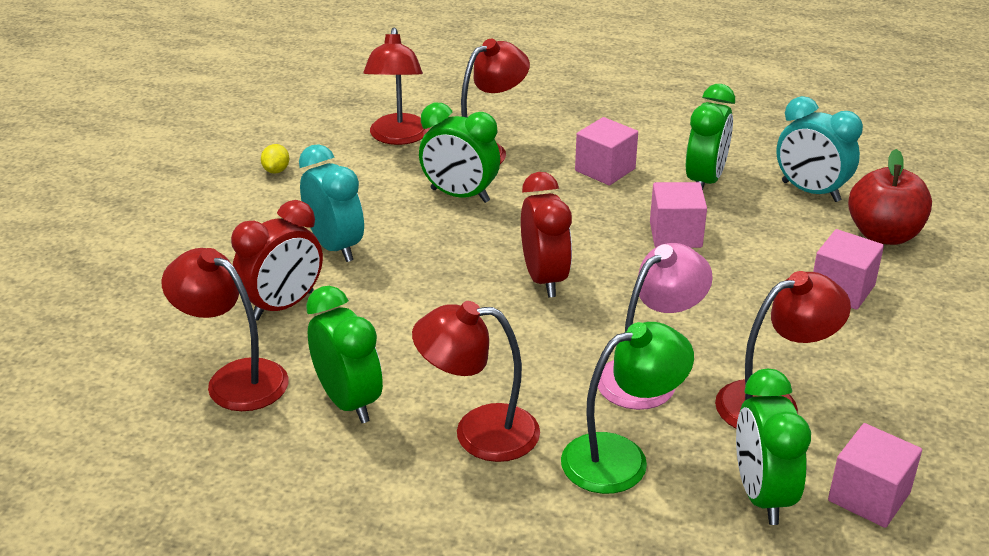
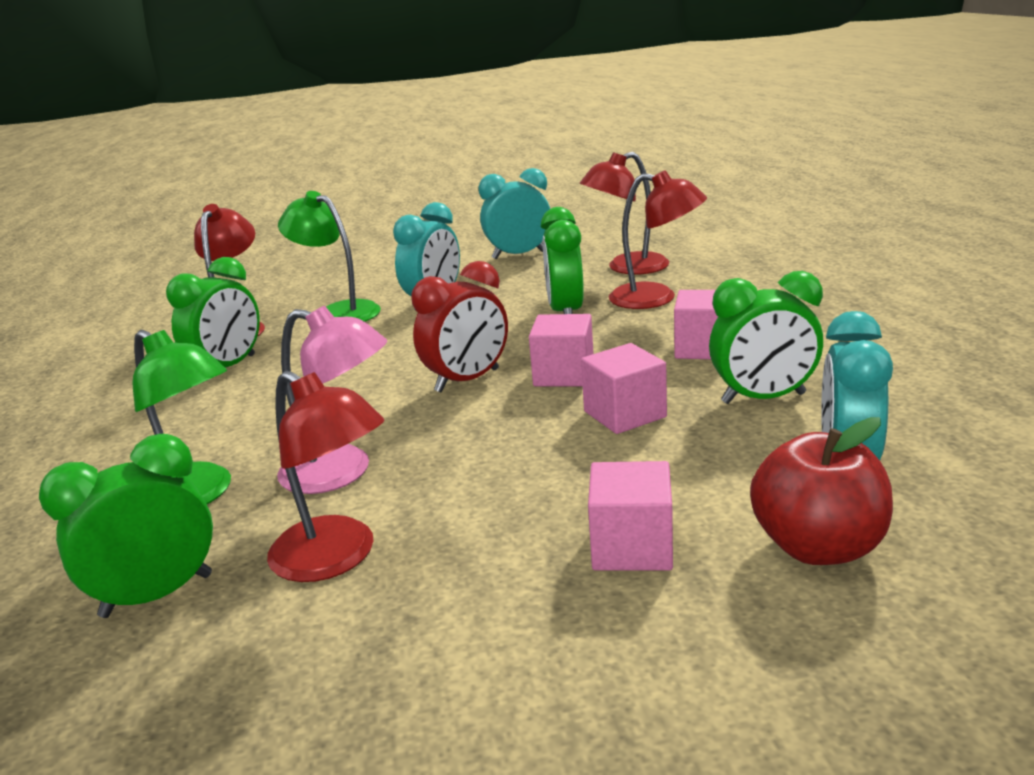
camera: 65 degrees right, 10 degrees down
(276, 170) = (519, 255): yellow lemon -> turquoise clock
(283, 306) = (338, 312): red clock -> green lamp
(479, 432) = (209, 424): red lamp -> none
(869, 496) = (175, 679): pink cube -> pink cube (564, 374)

